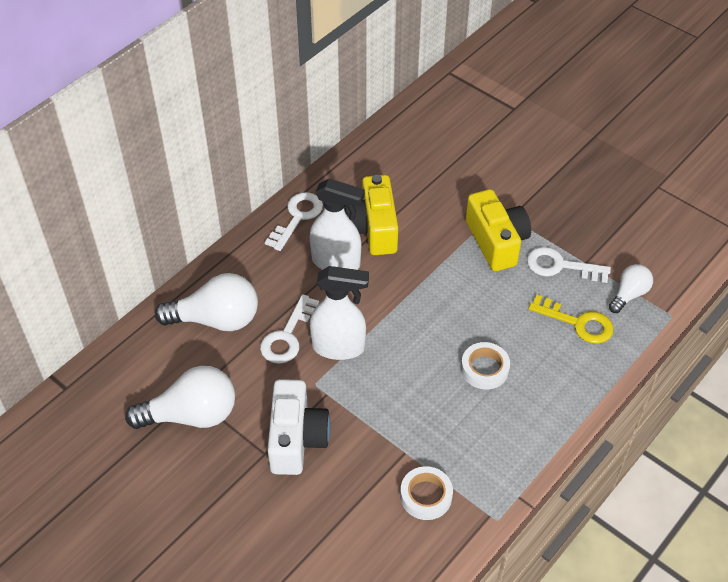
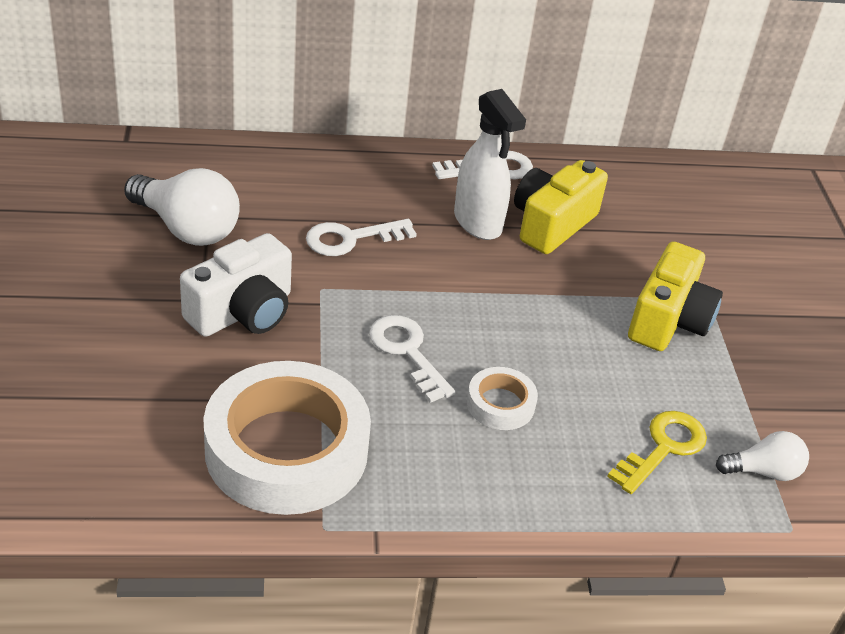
camera: 40 degrees right, 10 degrees down
(216, 319) = (310, 184): white light bulb -> none
(339, 347) = (384, 280): white spray bottle -> none
(426, 496) = (286, 449): white tape -> white tape, size x2.22
(560, 266) = (713, 389): white key -> white key (407, 352)
(578, 323) = (663, 448): yellow key -> yellow key turned 120 degrees counterclockwise

